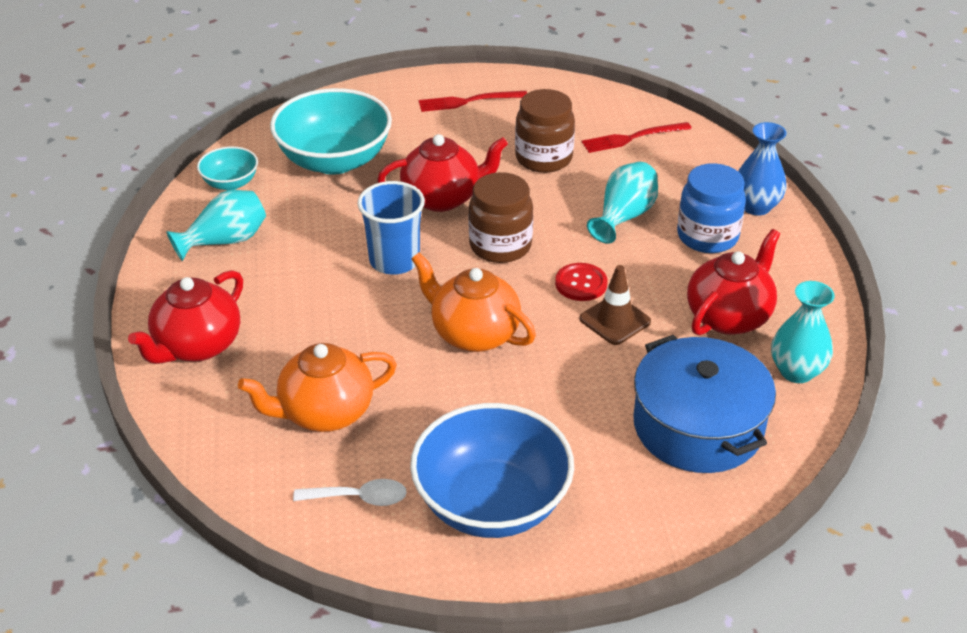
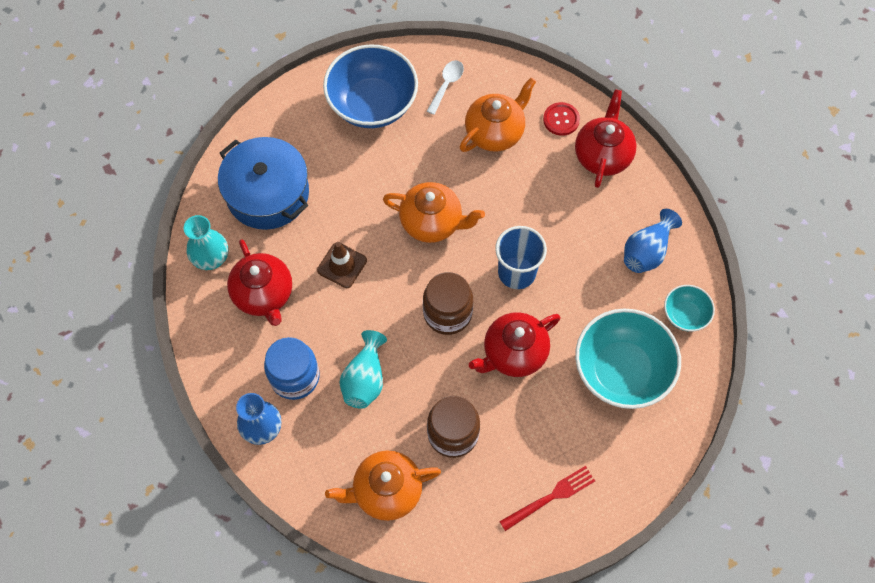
camera: 160 degrees right, 25 degrees up
(225, 241) = (647, 251): turquoise vase -> blue vase
(358, 498) = (446, 85): white spoon -> white spoon turned 135 degrees clockwise
(581, 283) = (376, 293): red button -> red button (561, 119)
(632, 138) = (386, 491): red fork -> orange teapot
(729, 316) = (264, 295): red teapot -> red teapot turned 45 degrees counterclockwise

